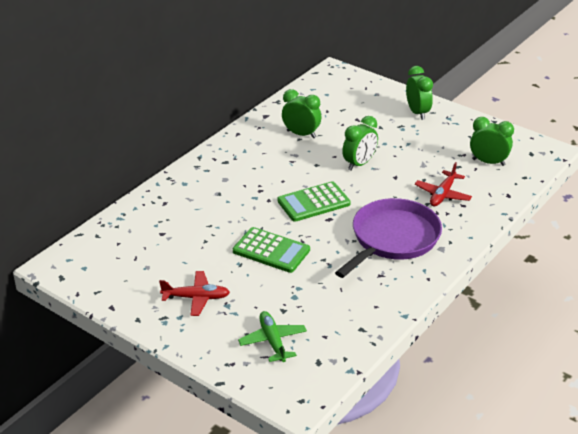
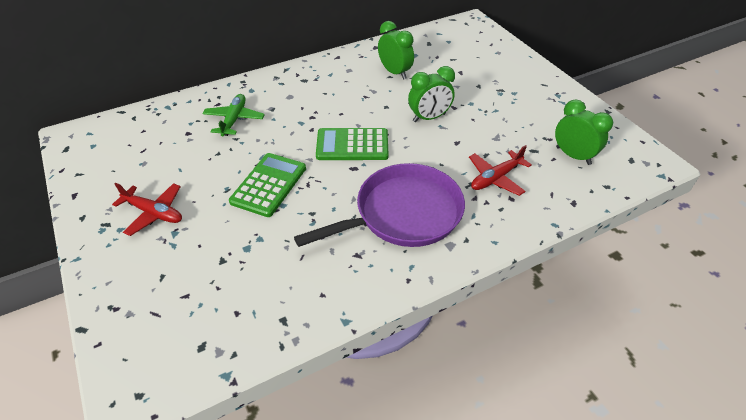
camera: 25 degrees right, 10 degrees up
(271, 250) = (268, 185): green calculator -> green calculator turned 120 degrees counterclockwise
(272, 341) = (178, 296): green plane -> green plane (234, 119)
(417, 113) = (527, 81): green clock -> none

